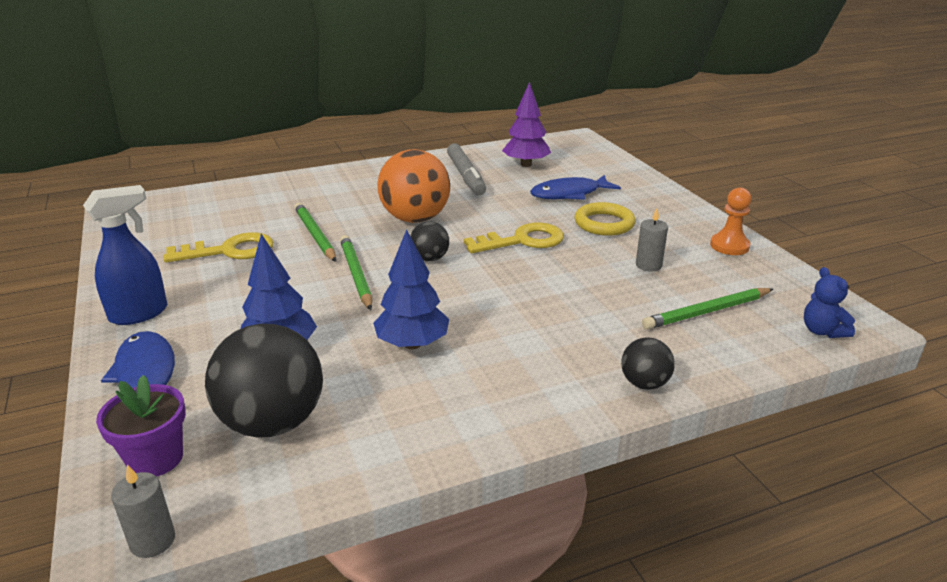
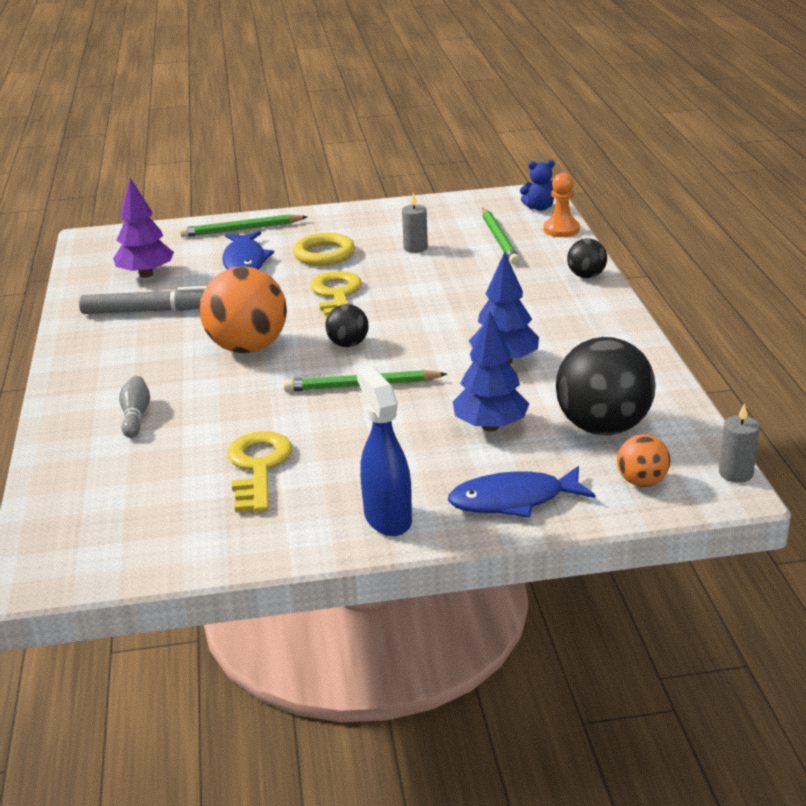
camera: 75 degrees left, 0 degrees up
(155, 458) = (642, 481): purple flower pot -> orange ball
(307, 198) = (135, 416): none -> grey bowling pin
(315, 235) = (250, 410): green pencil -> green pencil (241, 229)
(729, 246) = (399, 212): orange pawn -> orange pawn (561, 230)

